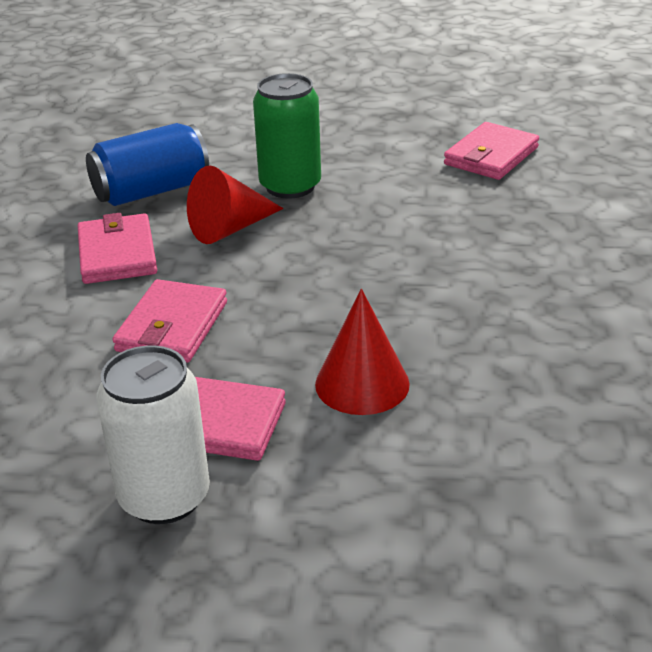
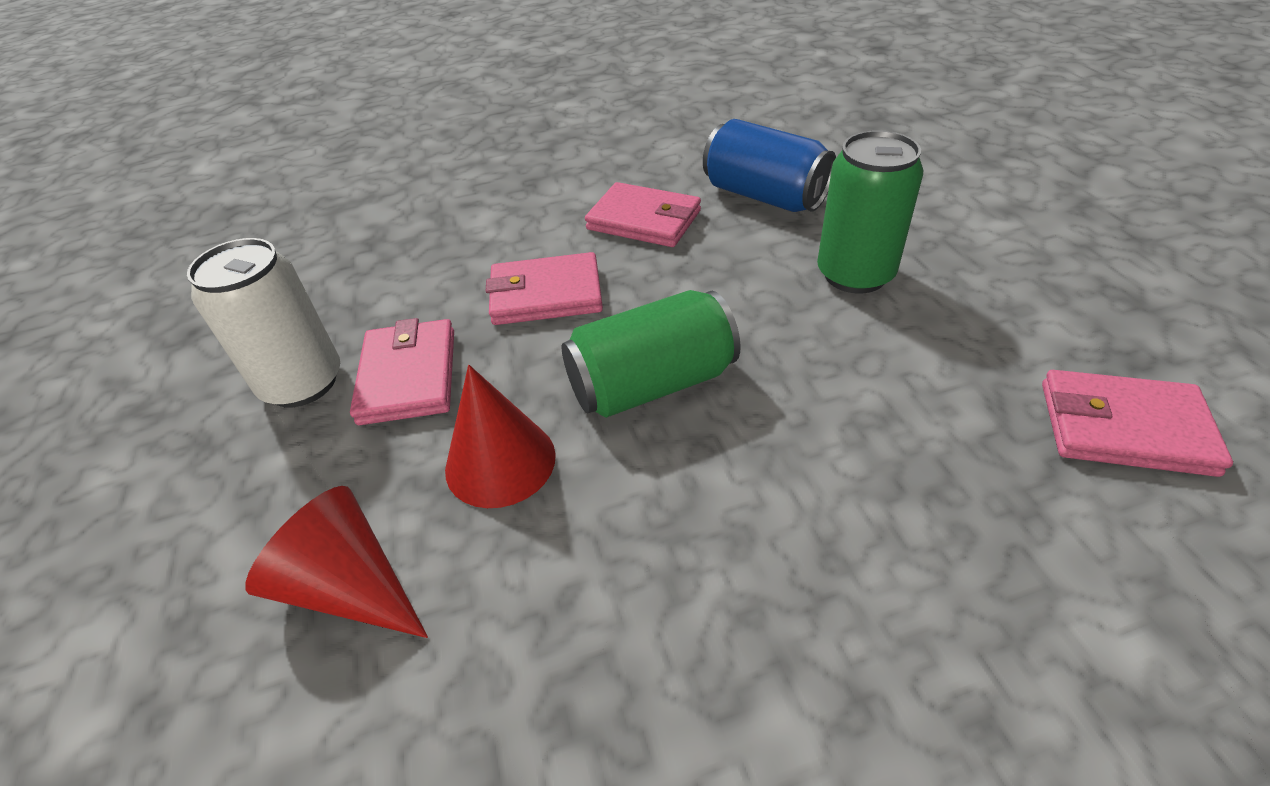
camera: 70 degrees right, 10 degrees up
(117, 254) = (644, 220): pink wallet -> pink wallet turned 60 degrees clockwise
(230, 228) = (735, 266): red cone -> red cone (350, 586)
(333, 297) = (652, 384): none -> green can

